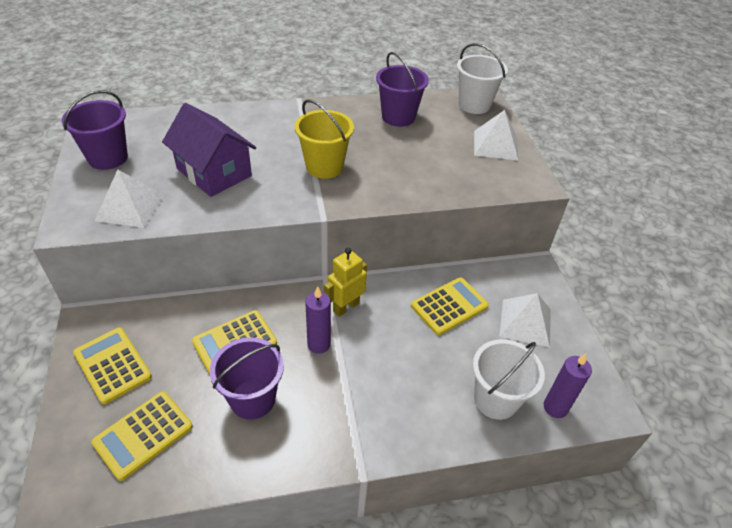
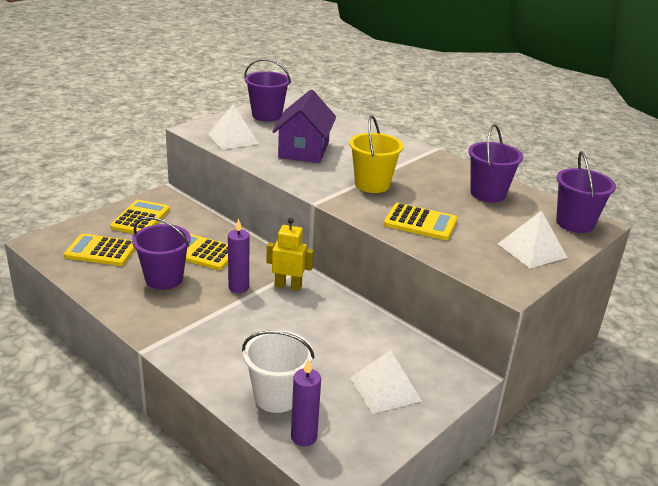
camera: 55 degrees right, 15 degrees down
(449, 306) = (351, 337): yellow calculator -> yellow calculator (420, 223)
(474, 105) = (575, 223): white bucket -> purple bucket

